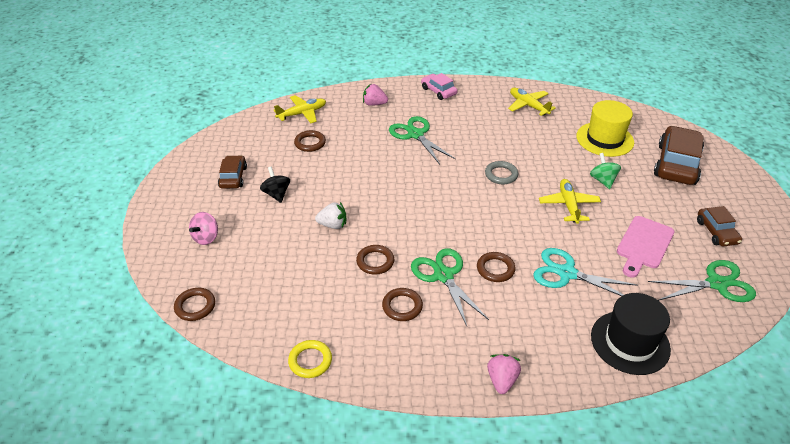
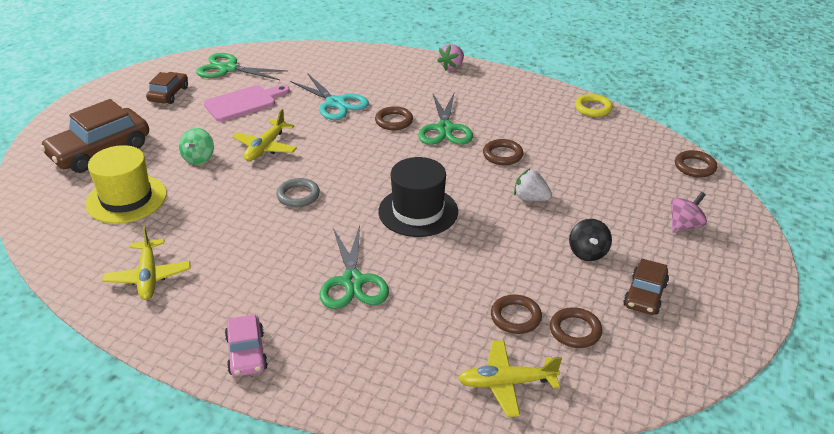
camera: 155 degrees left, 5 degrees down
(374, 104) = (372, 362): pink strawberry -> none
(402, 306) = (498, 119): brown ring -> brown ring (575, 330)
(630, 342) = (340, 60): black hat -> black hat (418, 211)

